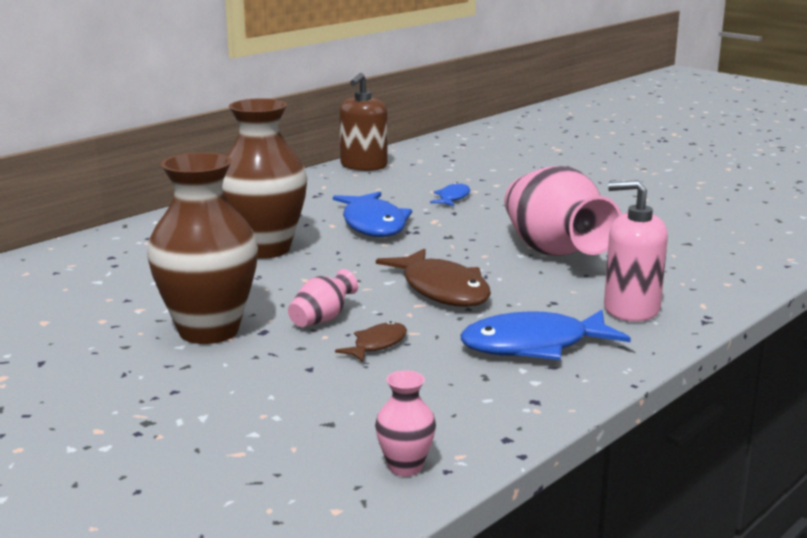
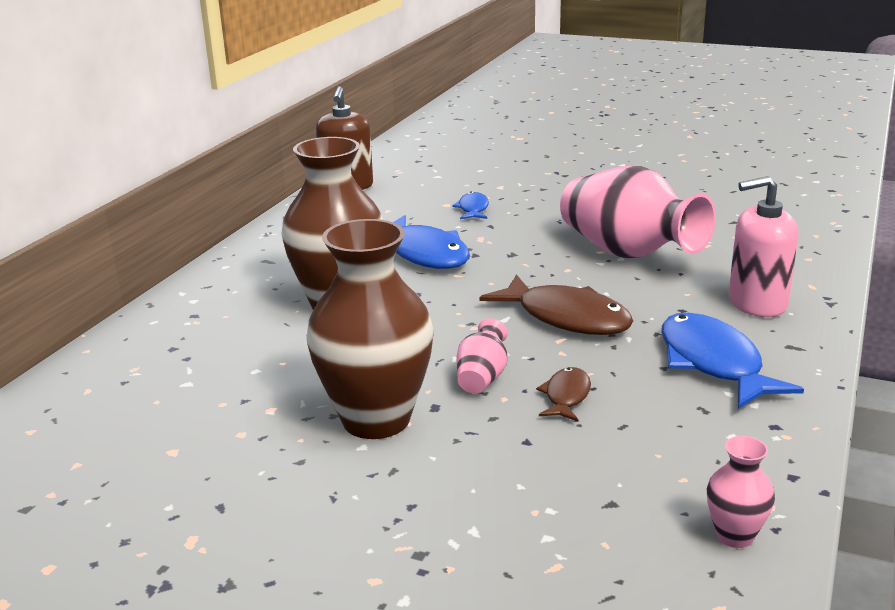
camera: 20 degrees left, 5 degrees up
(534, 346) = (713, 363): blue fish -> blue fish turned 105 degrees clockwise

